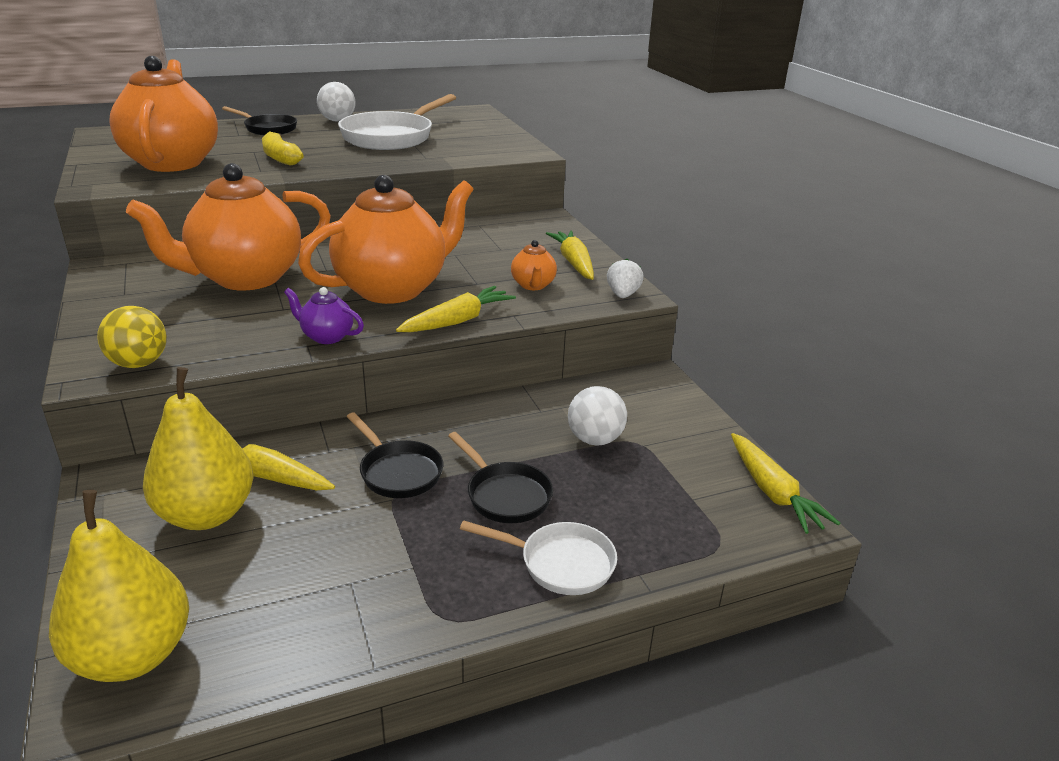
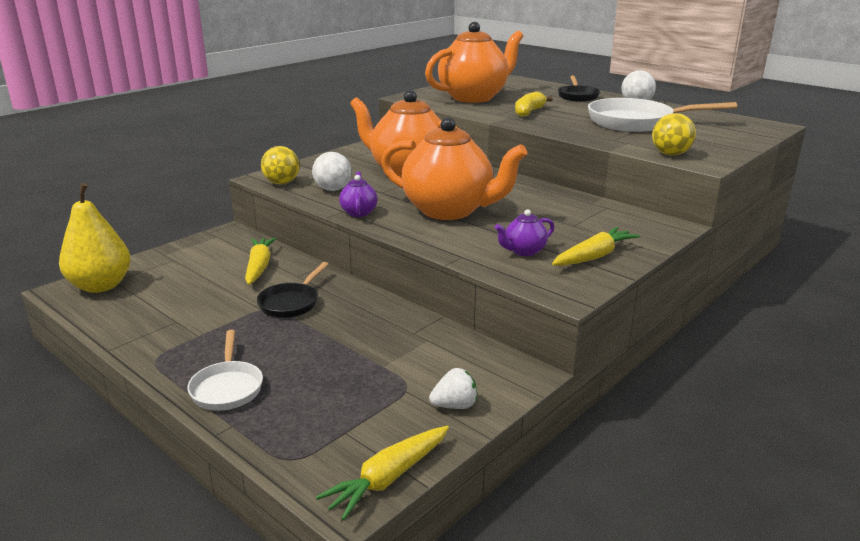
camera: 65 degrees right, 5 degrees down
(207, 514) = (214, 264): yellow pear -> none
(457, 321) = (427, 241): yellow carrot -> none
(494, 154) = (670, 154): none -> yellow ball
(505, 495) = (292, 346): black pan -> none
(533, 285) = (524, 251): orange teapot -> purple teapot
(595, 439) = (394, 366): white ball -> white ball (333, 189)
(622, 295) = (560, 289): white strawberry -> white strawberry (454, 405)

